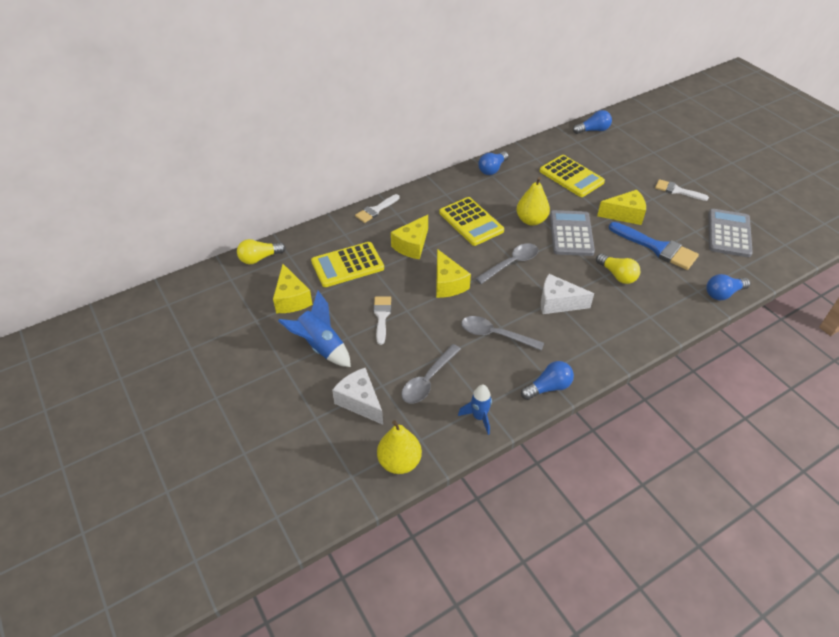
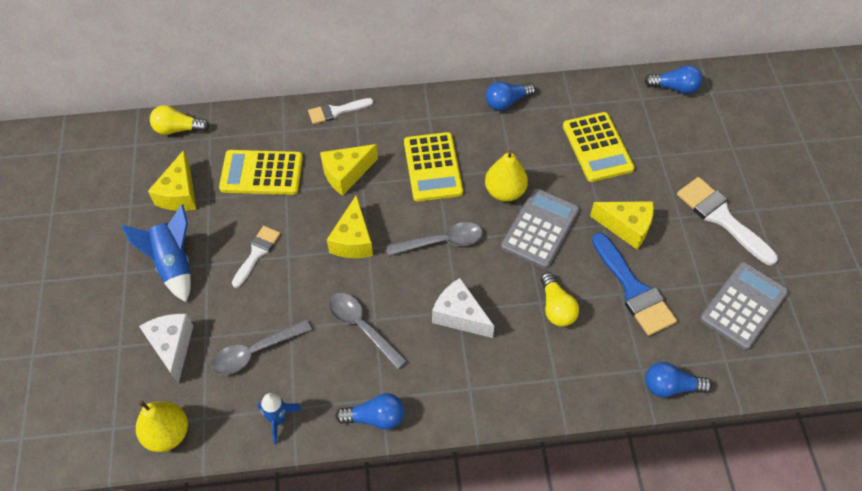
camera: 25 degrees right, 10 degrees up
(677, 190) = (721, 217): white brush -> white brush, size x1.64

